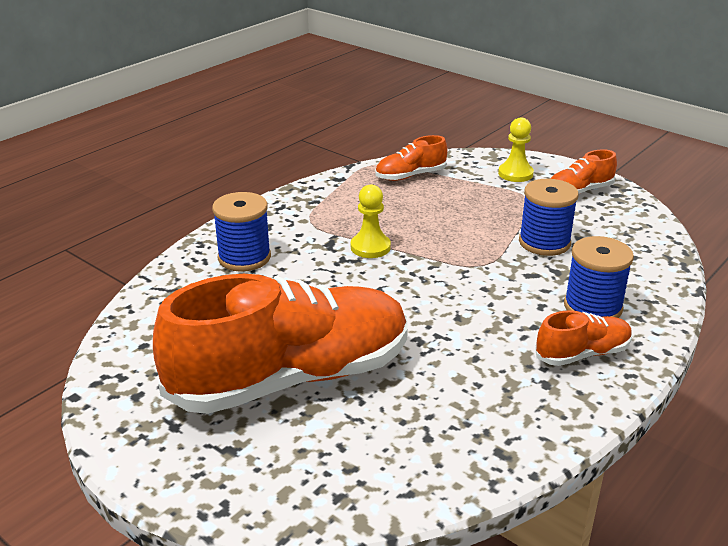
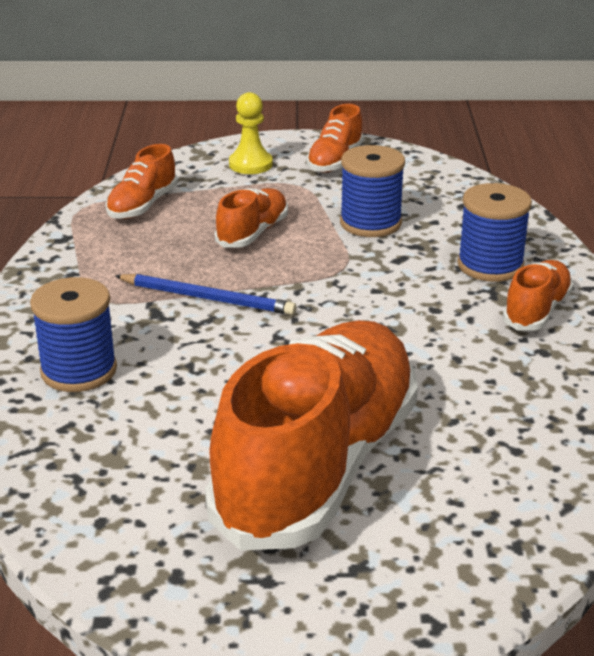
camera: 40 degrees left, 0 degrees up
(370, 247) = (207, 298): yellow pawn -> blue pencil
(454, 218) = (252, 233): none -> orange shoe

